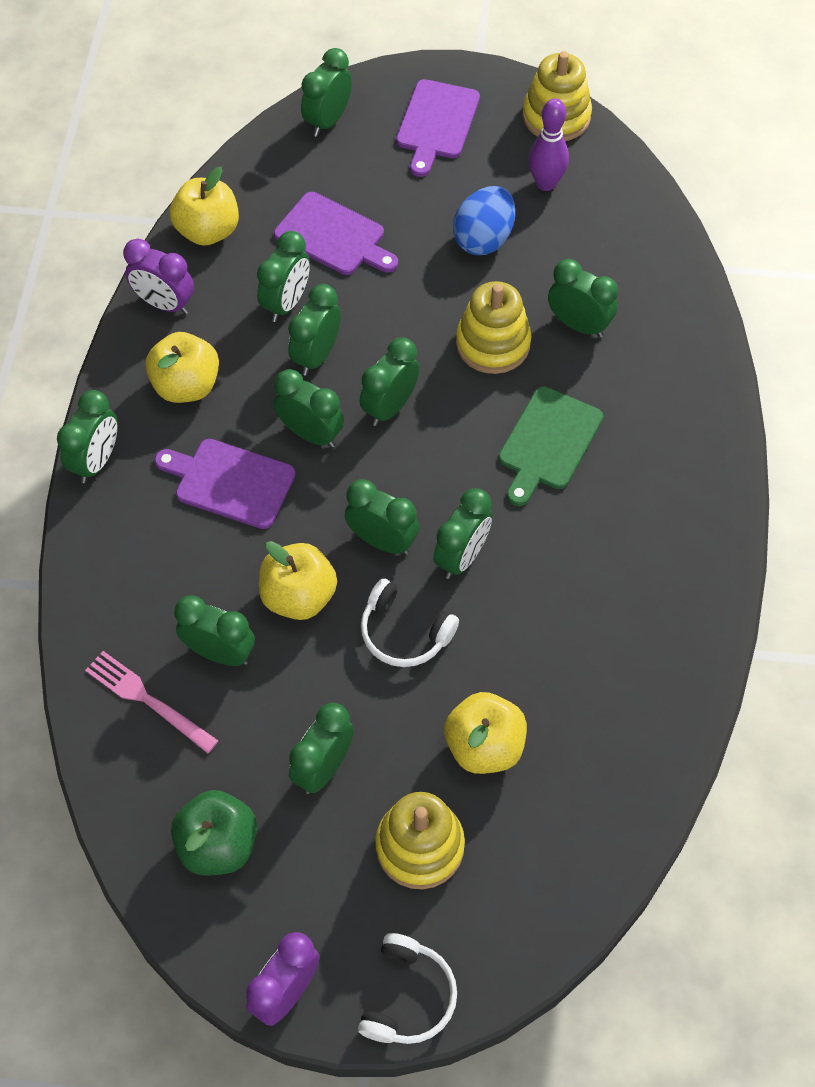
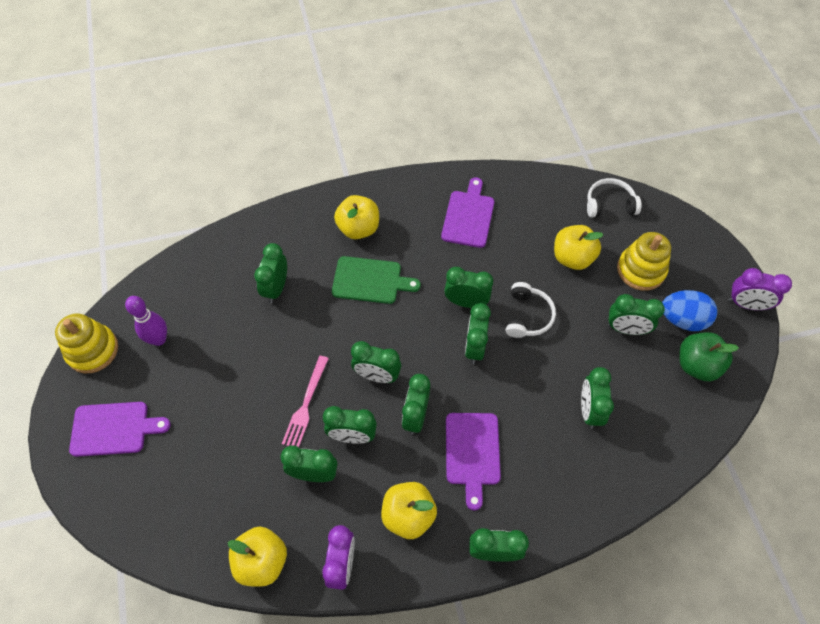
camera: 110 degrees left, 0 degrees up
(147, 700) = (639, 439): pink fork -> pink fork (305, 405)
(299, 596) = (532, 380): yellow apple -> yellow apple (358, 228)
(328, 121) = (125, 511): green clock -> none
(333, 236) = (243, 463): purple cutting board -> purple cutting board (468, 216)
(408, 996) = (714, 252): white headphones -> white headphones (609, 204)
(483, 239) = (219, 363): blue egg -> blue egg (682, 319)
(493, 343) = (306, 331): yellow stacking toy -> none

